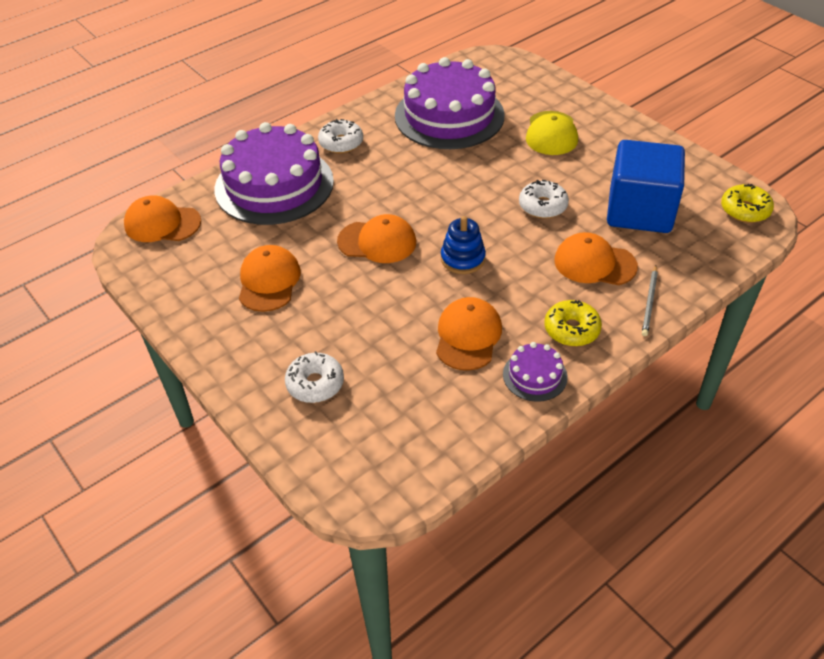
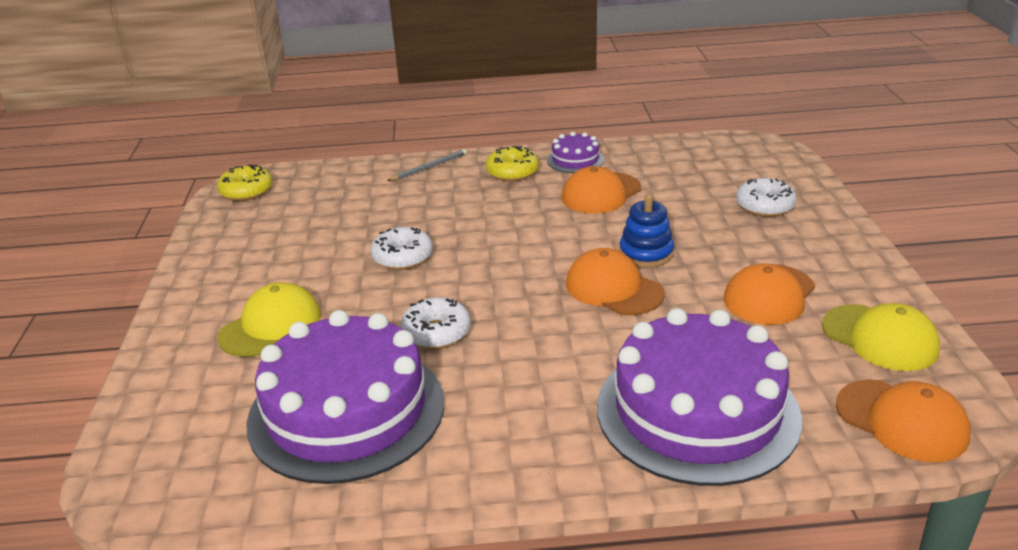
camera: 145 degrees left, 15 degrees down
(184, 275) = (880, 338): none -> yellow cap
(341, 143) = (545, 438): white donut -> white donut (436, 332)
(463, 259) = (540, 243): blue stacking toy -> blue stacking toy (646, 253)
(594, 263) = (430, 201): orange cap -> none
(639, 211) = (326, 221): blue cube -> none

